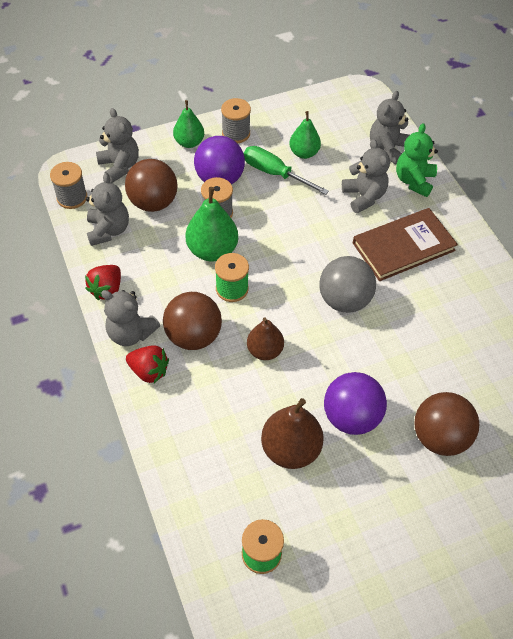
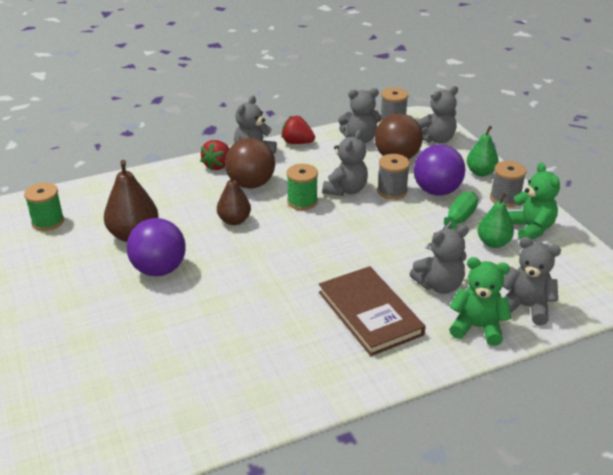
camera: 90 degrees right, 20 degrees down
(212, 250) = (346, 190): green pear -> grey teddy bear
(283, 126) = (530, 229): none -> green teddy bear
(344, 300) = (292, 268): grey ball -> none
(439, 437) = (127, 326): brown ball -> none

